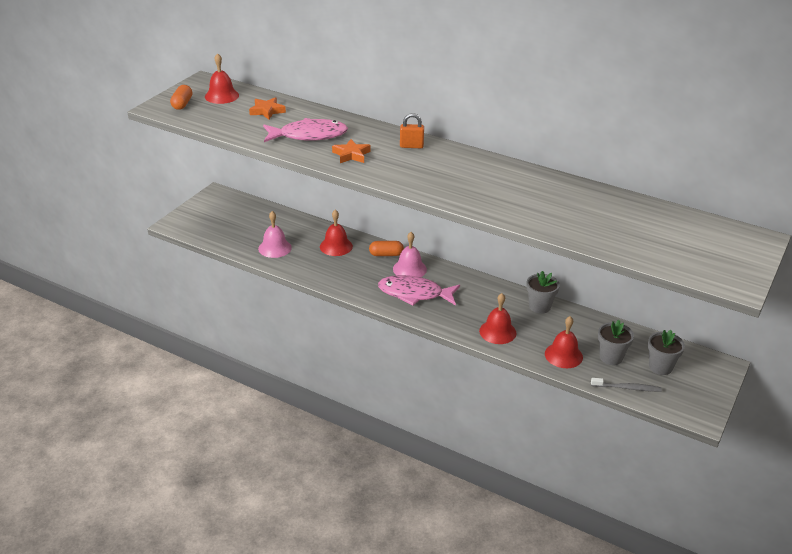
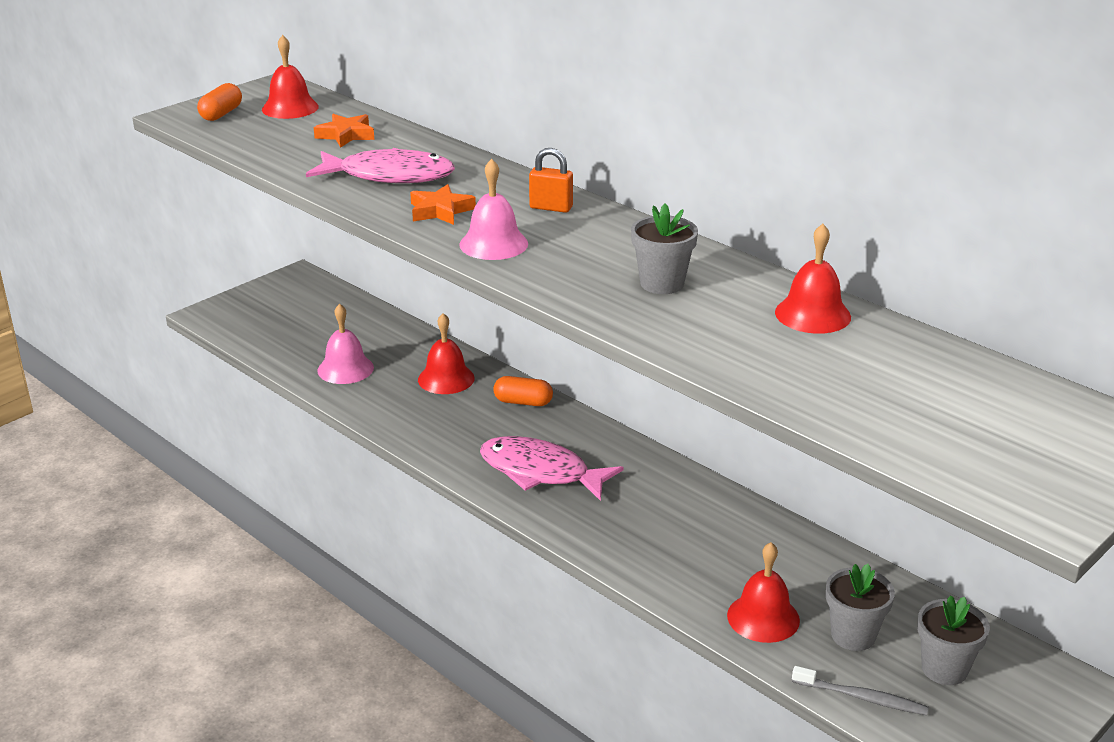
camera: 15 degrees right, 5 degrees down
(409, 269) = (552, 431): pink bell -> pink bell (493, 244)
(497, 332) = (658, 557): red bell -> red bell (812, 314)
(539, 306) = (755, 525): grey flower pot -> grey flower pot (662, 283)

